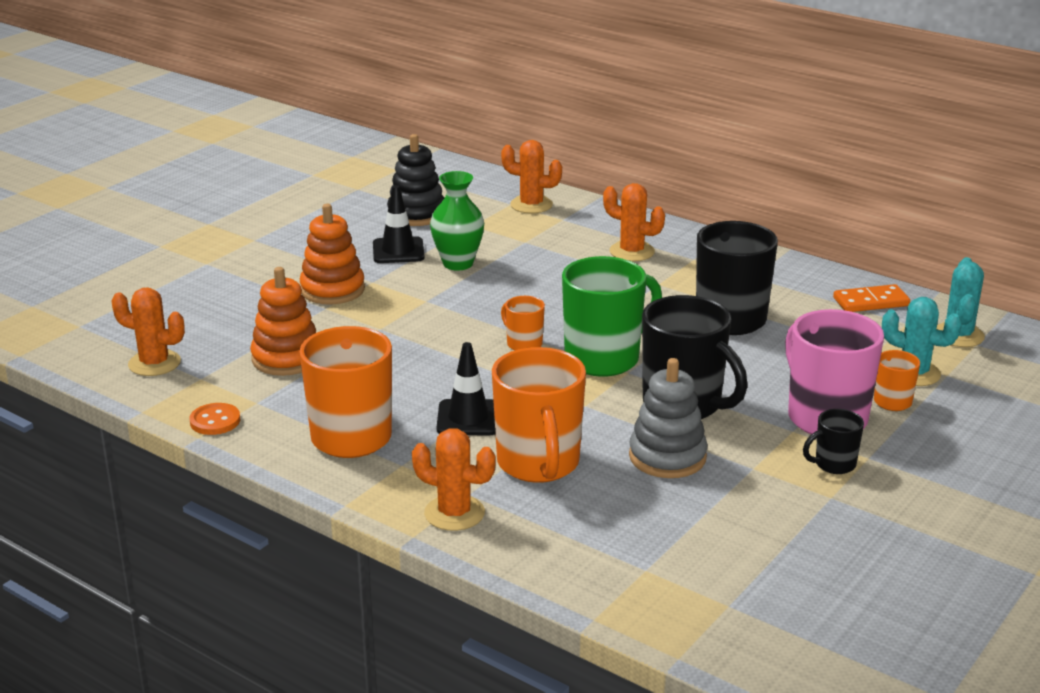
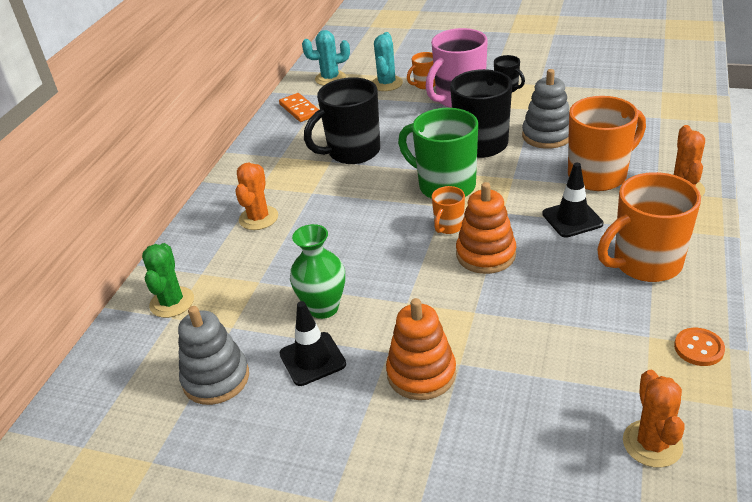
camera: 105 degrees left, 10 degrees up
(286, 358) = (568, 349): orange stacking toy -> orange stacking toy (486, 254)
(416, 214) = (216, 379): black stacking toy -> grey stacking toy
(531, 205) = (172, 302): orange cactus -> green cactus

